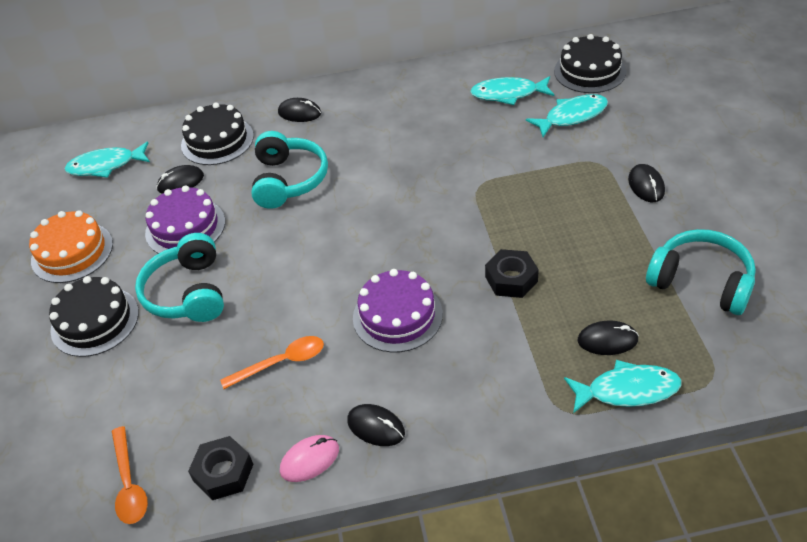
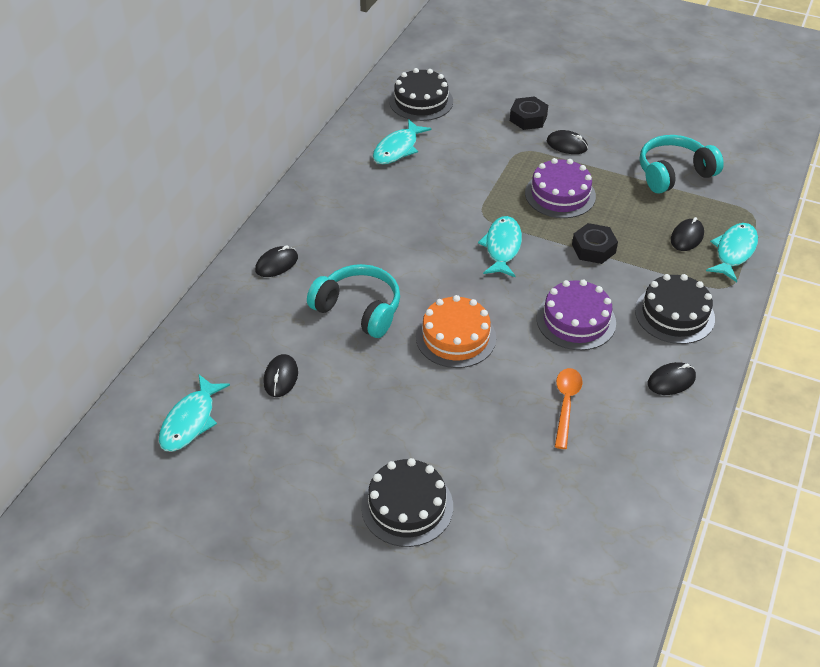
camera: 60 degrees left, 0 degrees up
(72, 252) = (294, 491): orange cake -> orange cake (455, 337)
(129, 484) = (615, 548): orange spoon -> none
(185, 227) = (347, 398): purple cake -> purple cake (560, 194)
(188, 292) = (433, 429): turquoise headphones -> none
(217, 140) = (250, 330): black cake -> black cake (674, 314)
(223, 473) = (648, 484): black nut -> black nut (528, 118)
(310, 460) = (673, 429): pink mouse -> none
(572, 116) = (460, 135): turquoise fish -> turquoise fish (502, 247)

